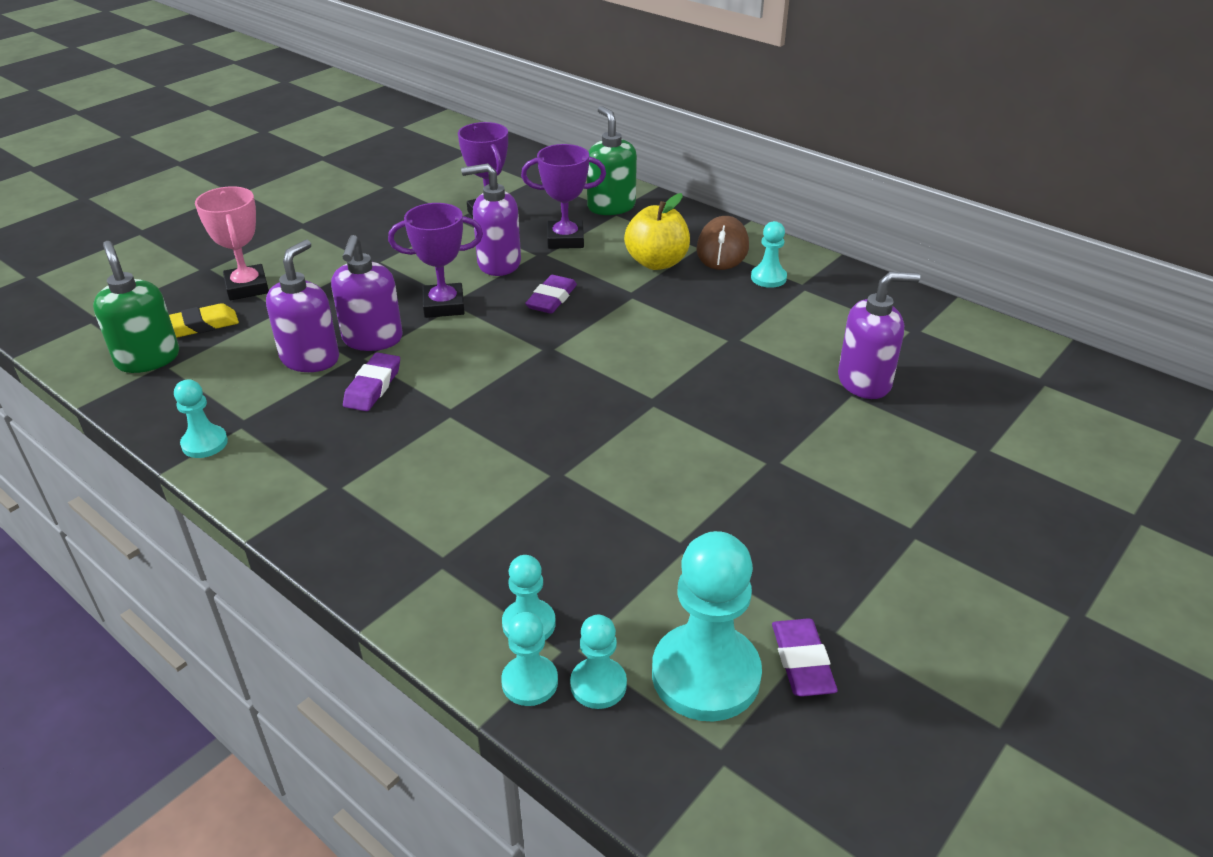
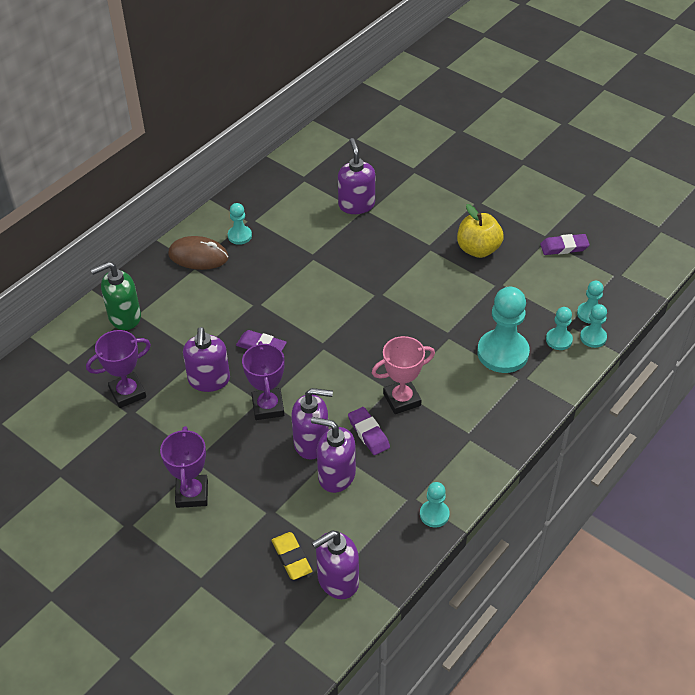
camera: 90 degrees left, 10 degrees up
(148, 359) = (337, 580): green soap dispenser -> purple soap dispenser
(247, 287) = (235, 540): pink trophy -> pink trophy (402, 399)
(373, 386) = (368, 433): purple eraser -> purple eraser turned 45 degrees clockwise
(565, 239) = (175, 342): purple trophy -> purple trophy (192, 494)
(656, 262) = (214, 291): yellow apple -> yellow apple (478, 249)
(705, 675) = (577, 278): turquoise pawn -> turquoise pawn (503, 353)

